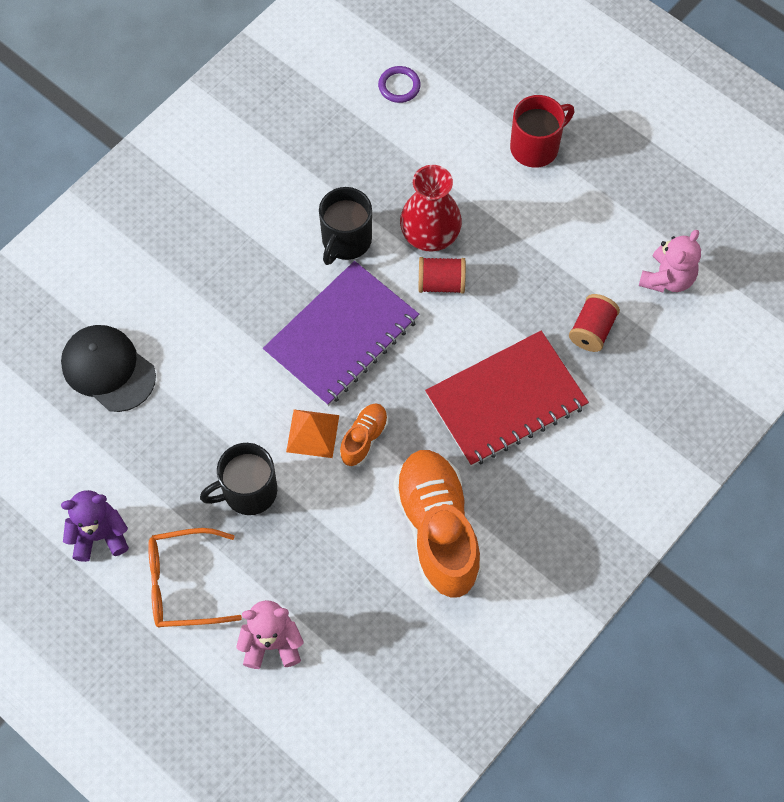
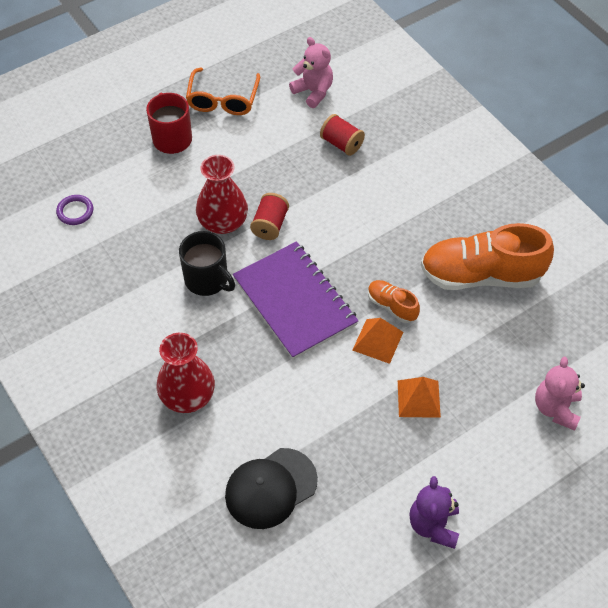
camera: 75 degrees left, 10 degrees down
(183, 584) = (492, 465): orange glasses -> orange glasses (223, 100)
(195, 263) = (187, 396): none -> red vase
(248, 491) = (418, 398): black mug -> orange pyramid
(506, 400) = (384, 208): red notebook -> none

